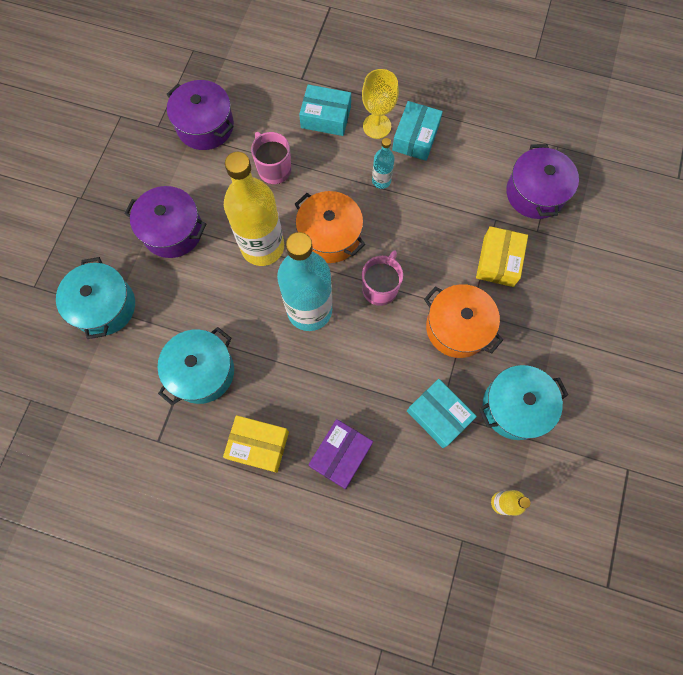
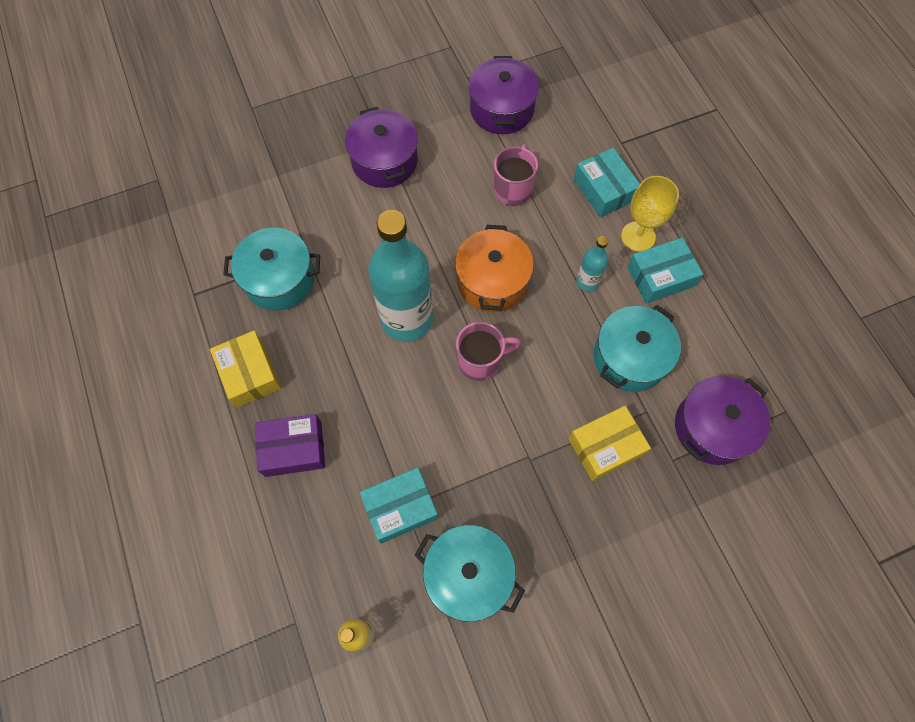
camera: 50 degrees right, 5 degrees down
(104, 306) = (276, 166): turquoise pot -> turquoise pot (630, 357)
(262, 247) = (432, 237): yellow bottle -> none
(438, 415) = (400, 508): turquoise box -> turquoise box turned 60 degrees clockwise
(457, 327) = (502, 459): orange pot -> none

